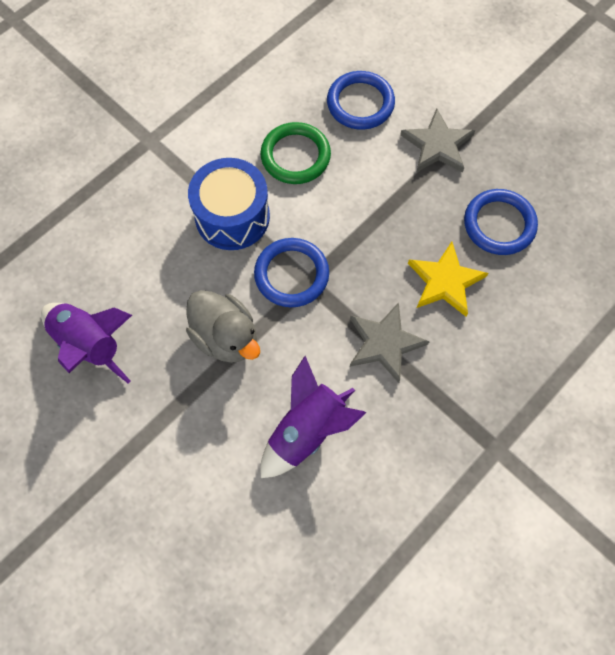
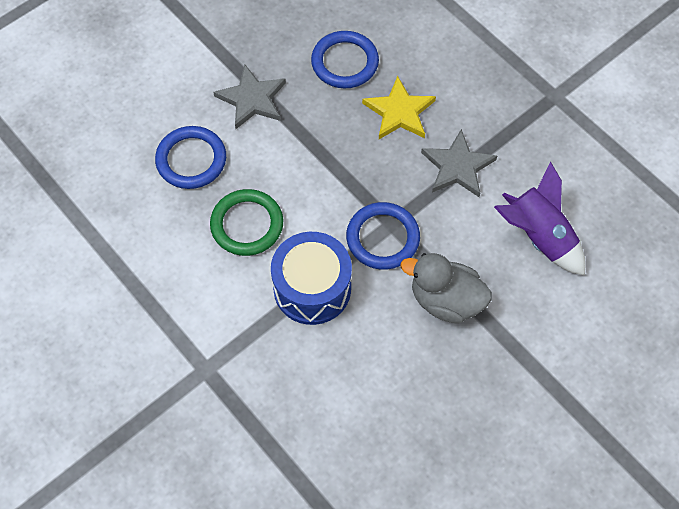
camera: 85 degrees left, 5 degrees down
(90, 344) = (447, 429): purple rocket -> none
(226, 337) = (445, 300): grey duck -> grey duck turned 120 degrees counterclockwise

